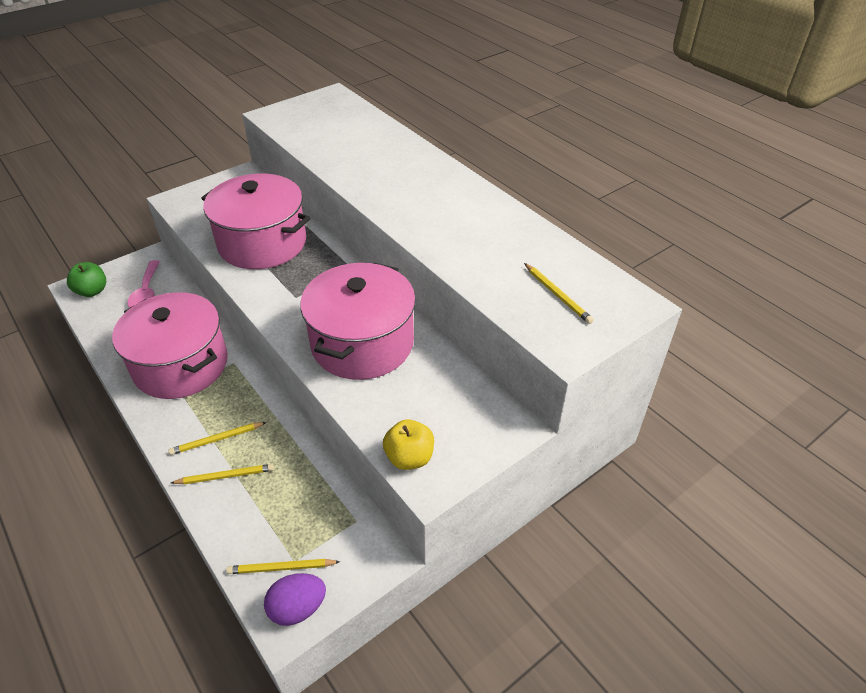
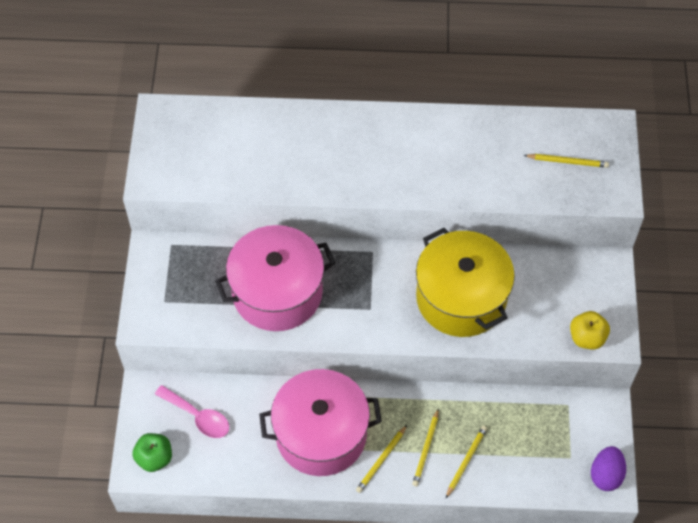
camera: 50 degrees left, 15 degrees up
(281, 568) = (570, 468): yellow pencil -> yellow pencil (381, 460)
(362, 343) = (461, 298): pink pot -> yellow pot

